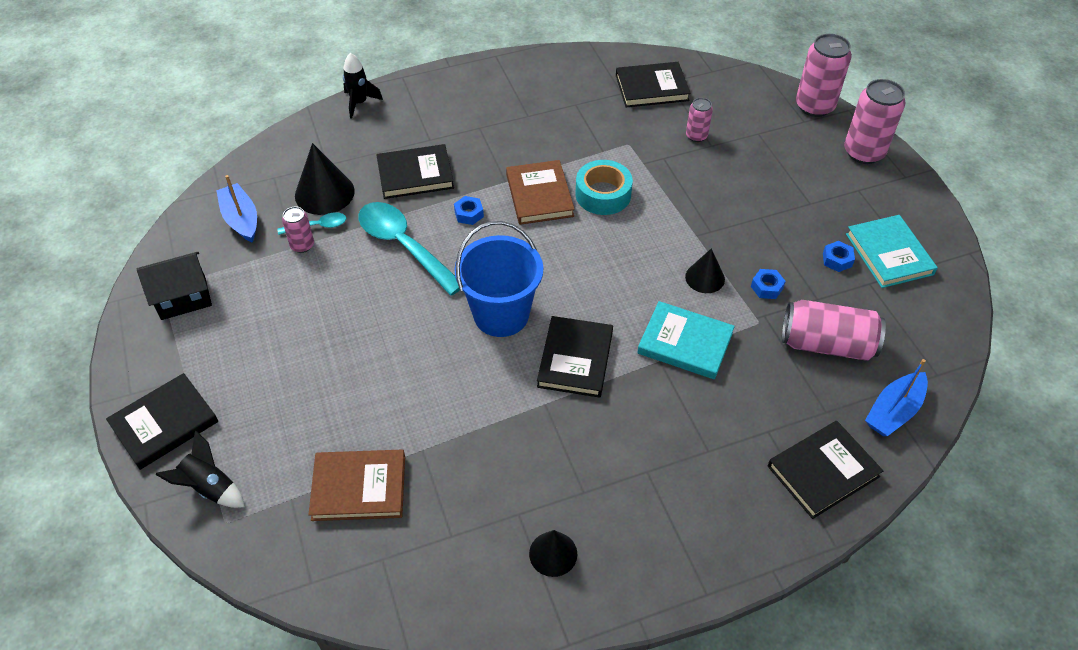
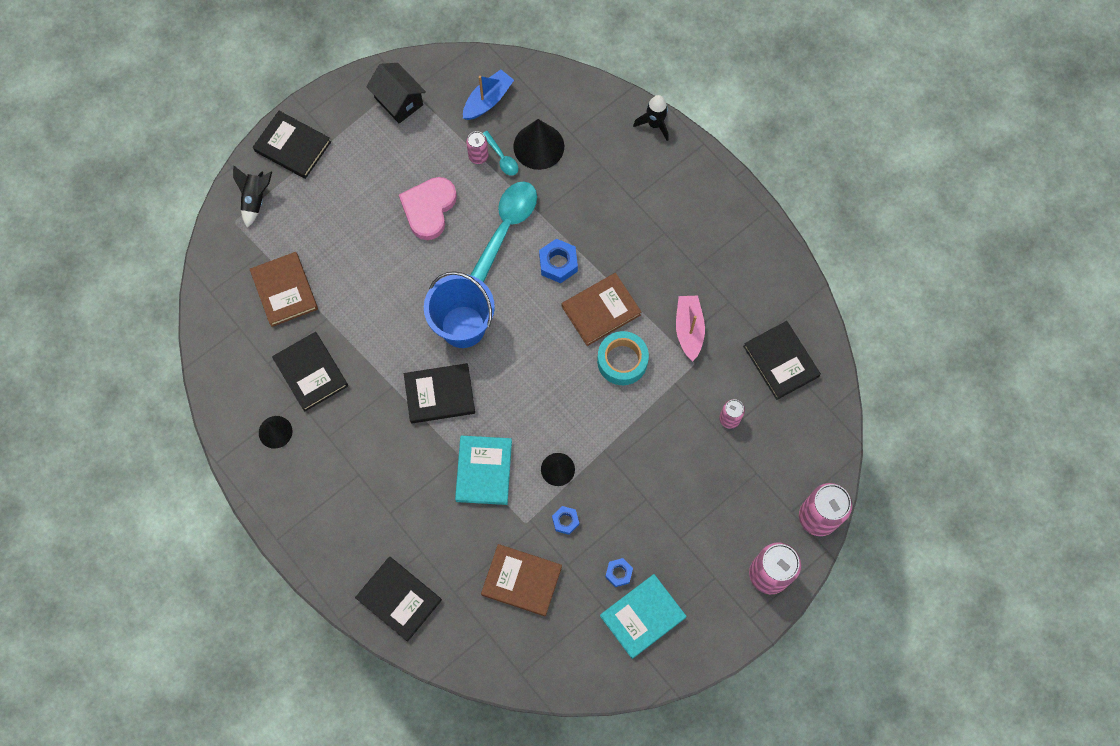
camera: 70 degrees right, 20 degrees up
(338, 306) = (429, 209): none -> pink heart
(415, 174) = (586, 205): black book -> black book (311, 372)
(469, 214) = (558, 263): blue nut -> blue nut, size x1.58
(591, 138) = (689, 329): none -> pink boat
(826, 344) = (521, 581): pink can -> brown book
(894, 411) = (472, 644): blue boat -> none

